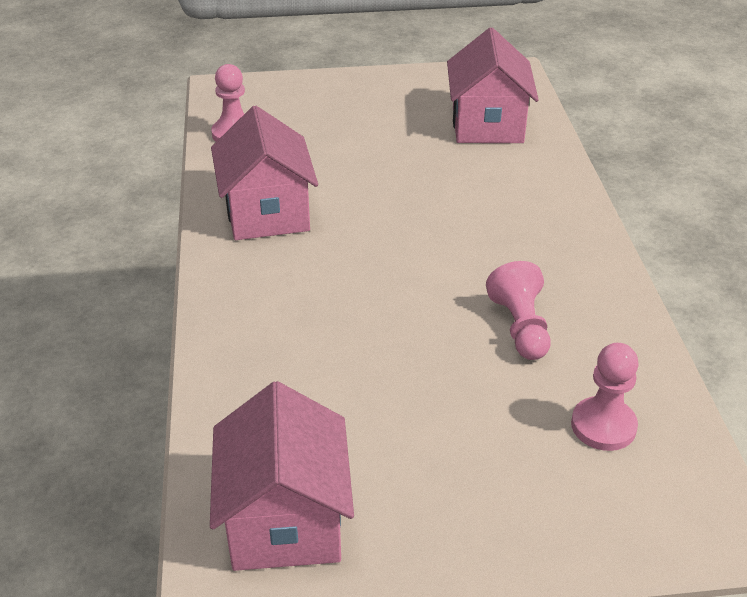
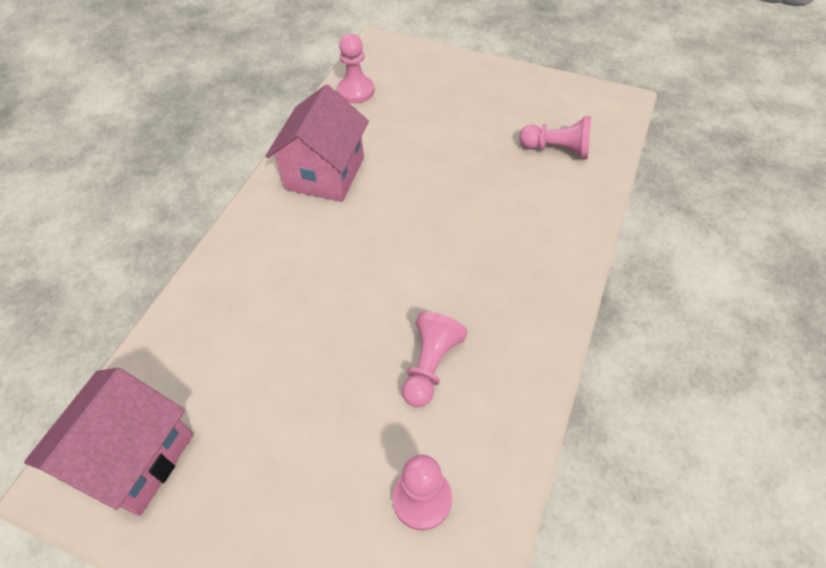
camera: 30 degrees right, 15 degrees up
(487, 125) = (557, 149): pink house -> pink pawn

